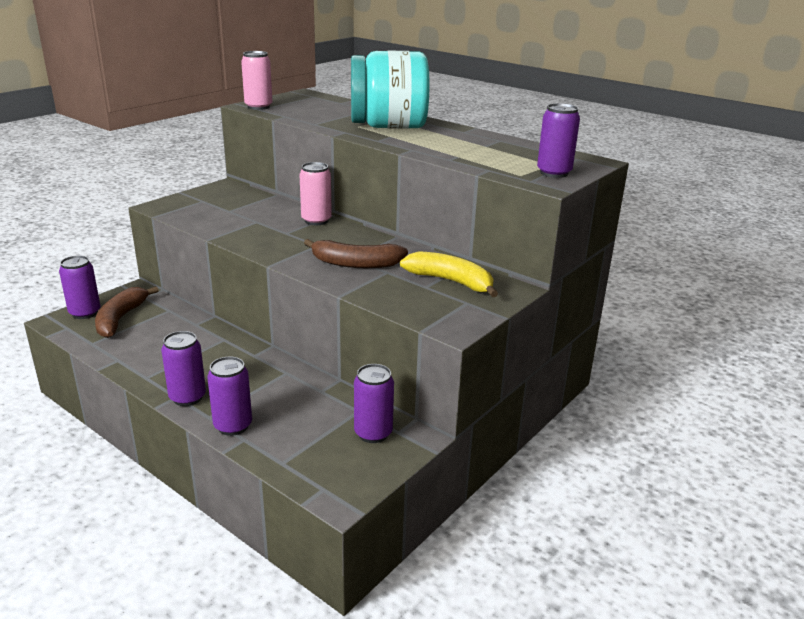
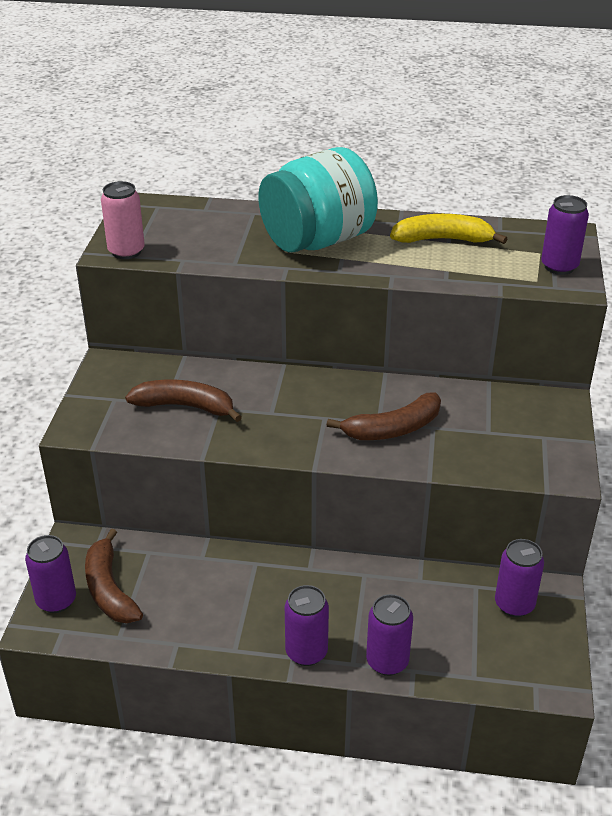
camera: 30 degrees left, 10 degrees up
(237, 215) = (185, 406): none -> brown banana
(316, 220) = (279, 381): pink can -> none
(451, 281) = (502, 415): yellow banana -> yellow banana (443, 239)

